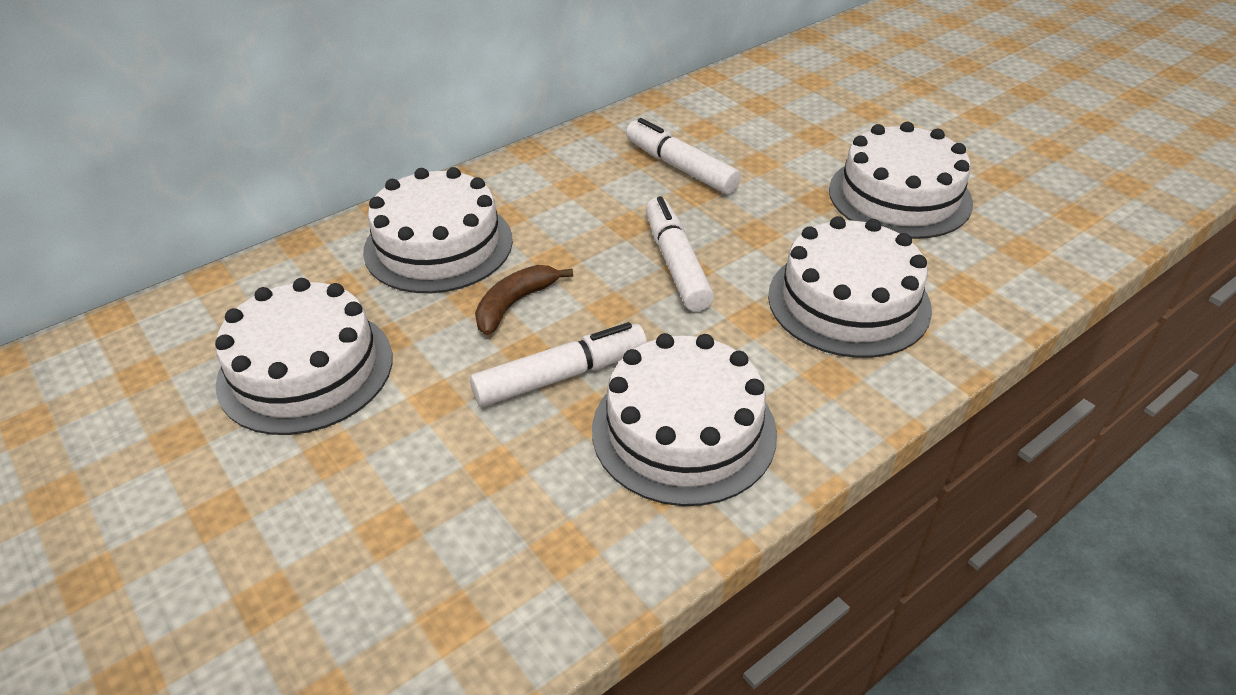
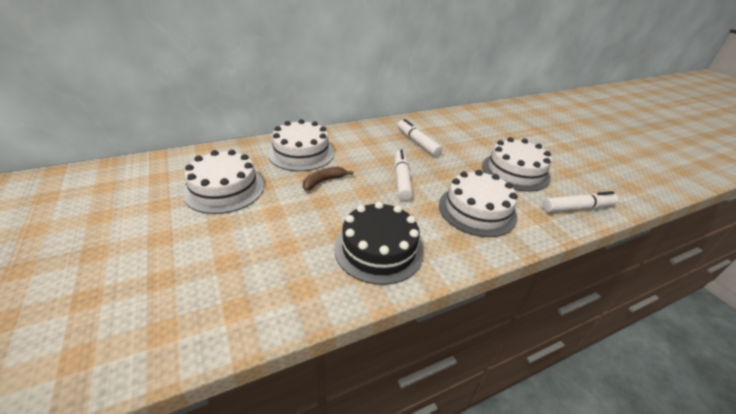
camera: 10 degrees right, 5 degrees down
(560, 376) = (331, 214): white marker -> white marker (577, 208)
(683, 430) = (379, 249): white cake -> black cake

